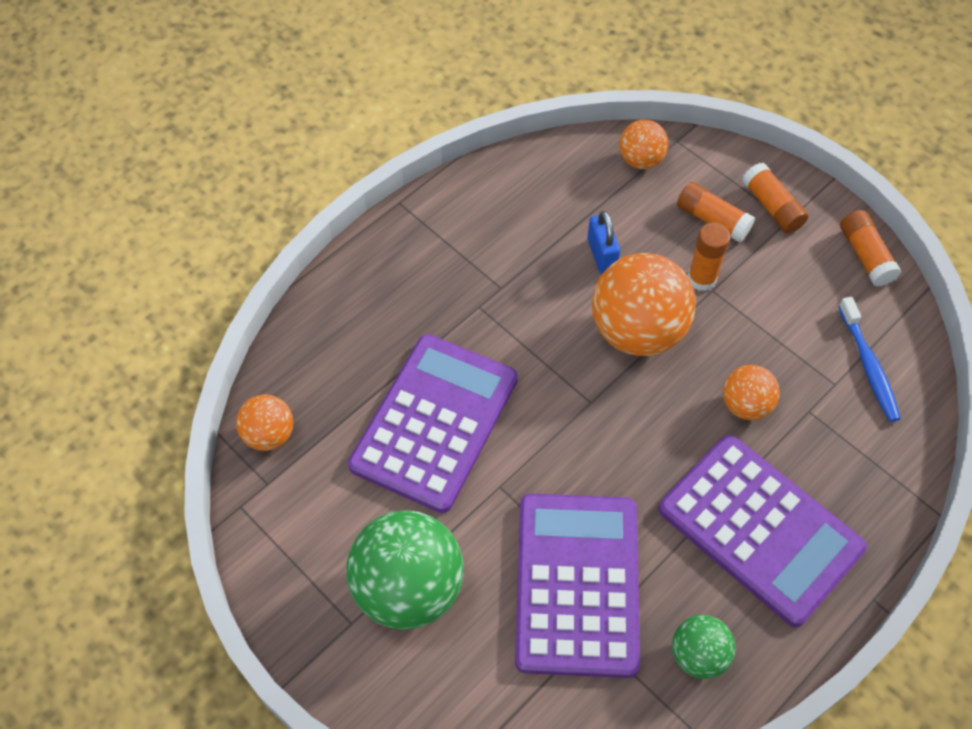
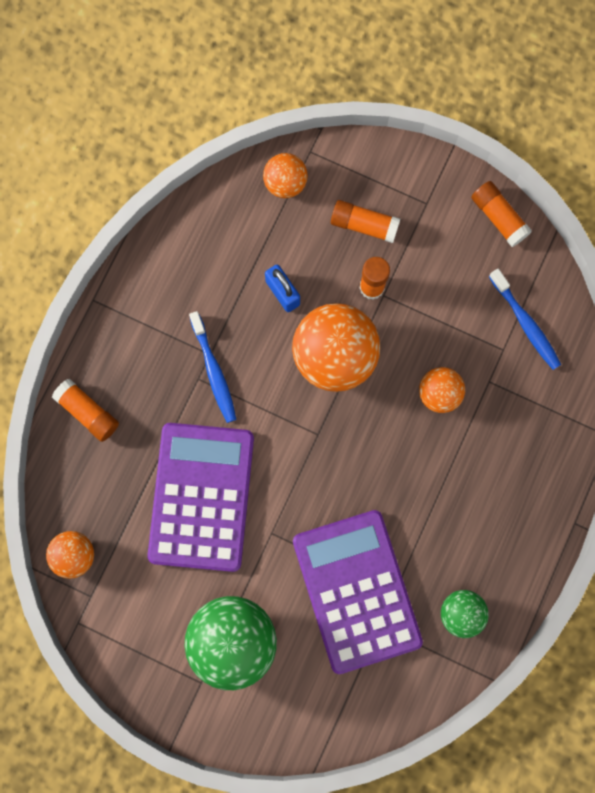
camera: 20 degrees left, 20 degrees up
(498, 305) = (214, 371): none -> blue toothbrush
(760, 529) = (478, 496): purple calculator -> none
(772, 207) = (410, 194): orange glue stick -> orange glue stick (88, 412)

